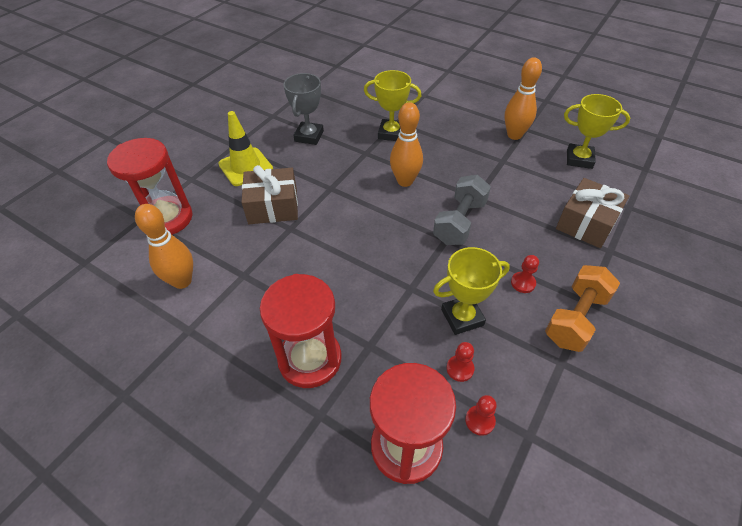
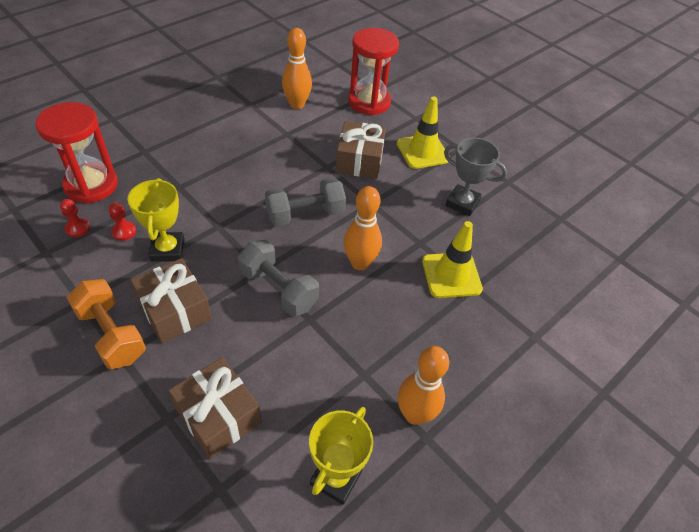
camera: 100 degrees right, 0 degrees up
(310, 359) = (189, 154): red hourglass -> none
(365, 227) = (305, 214): none -> grey dumbbell
(391, 133) = (451, 275): yellow trophy -> yellow traffic cone
(523, 283) = (175, 310): red pawn -> brown gift

